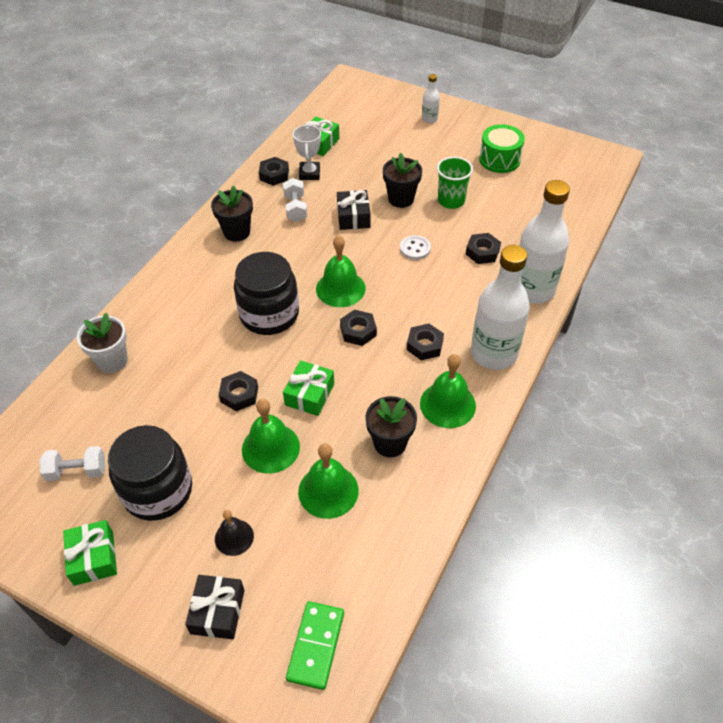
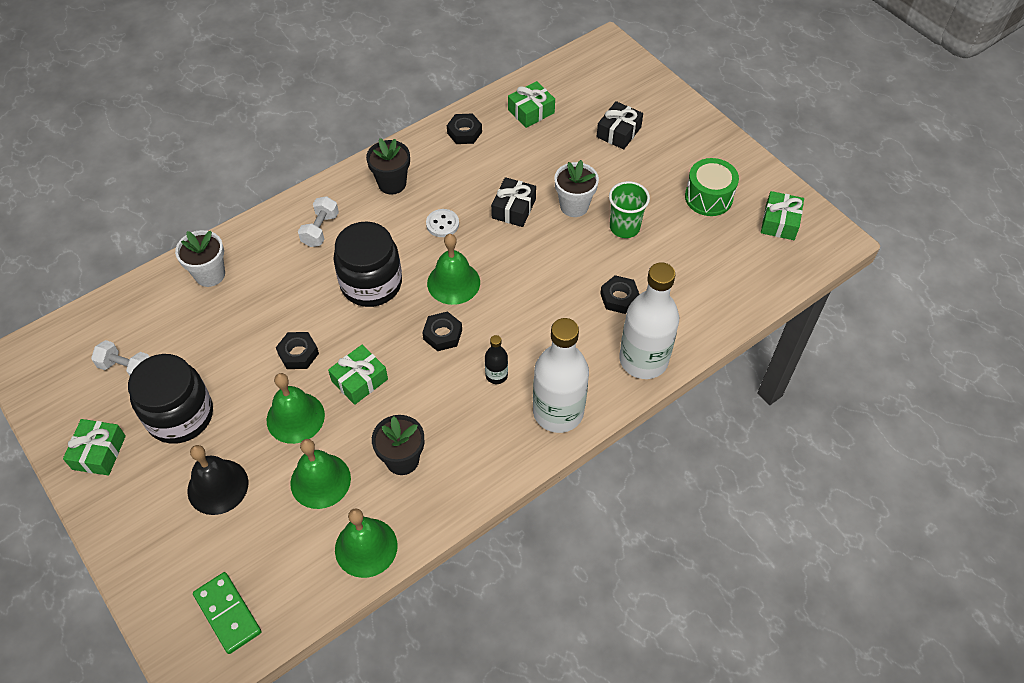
camera: 25 degrees right, 5 degrees up
(218, 611) = (168, 546): black gift -> black gift (619, 132)
(234, 537) = (218, 486): black bell -> black bell, size x1.61
(295, 208) = (463, 178): white dumbbell -> white dumbbell (320, 230)
(309, 173) = (500, 143): white trophy -> none
(315, 646) = (227, 614): green domino -> green domino turned 75 degrees counterclockwise
(401, 199) = (574, 206): black flower pot -> white flower pot
(415, 249) = (553, 267): white button -> white button (442, 224)
(424, 345) = (496, 375): black nut -> black bottle
(429, 119) = (664, 122): white bottle -> none
(447, 404) = (479, 445): green bell -> green bell (366, 547)
(563, 159) = (780, 222): none -> green gift

